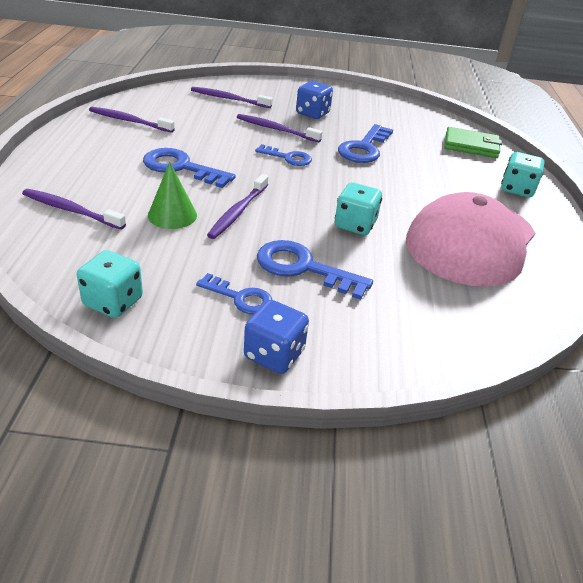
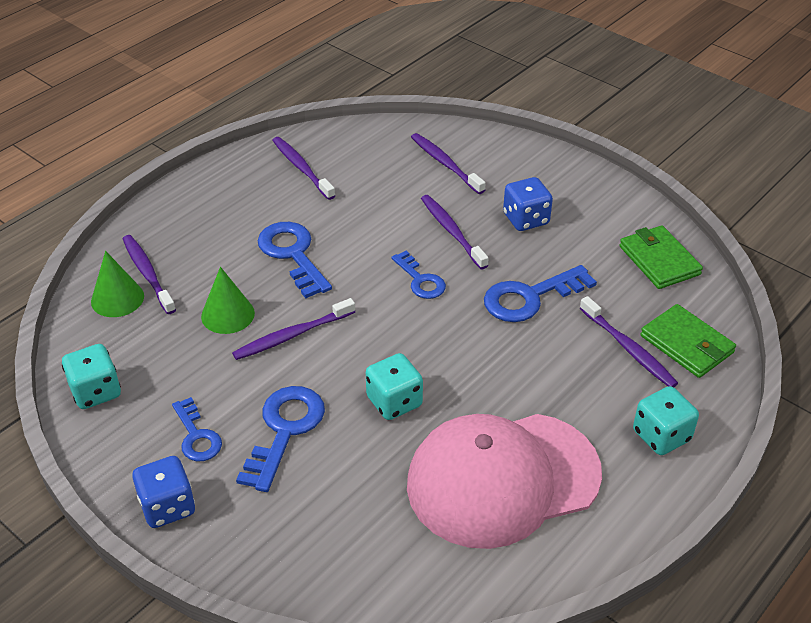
camera: 40 degrees right, 5 degrees up
(60, 234) = (117, 298): none -> green cone
(303, 268) = (285, 430): blue key -> blue key turned 45 degrees clockwise
(408, 114) = (659, 260): none -> green wallet
(447, 156) = (629, 349): none -> purple toothbrush

